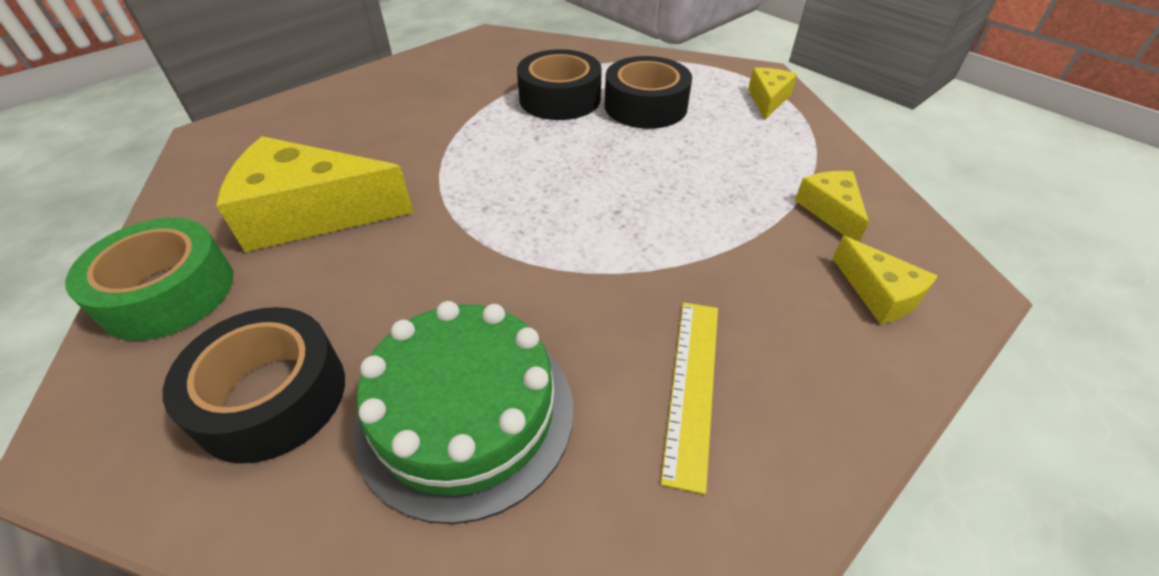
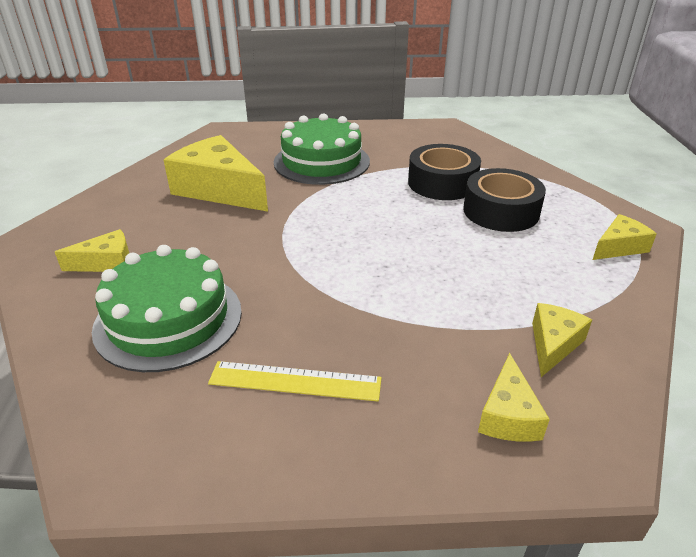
camera: 40 degrees right, 10 degrees down
(168, 293) = (122, 197): green tape -> none
(272, 396) = (106, 263): black tape -> yellow cheese
(402, 125) = (321, 162): none -> green cake
(692, 386) = (295, 381): yellow ruler -> yellow ruler turned 45 degrees clockwise

